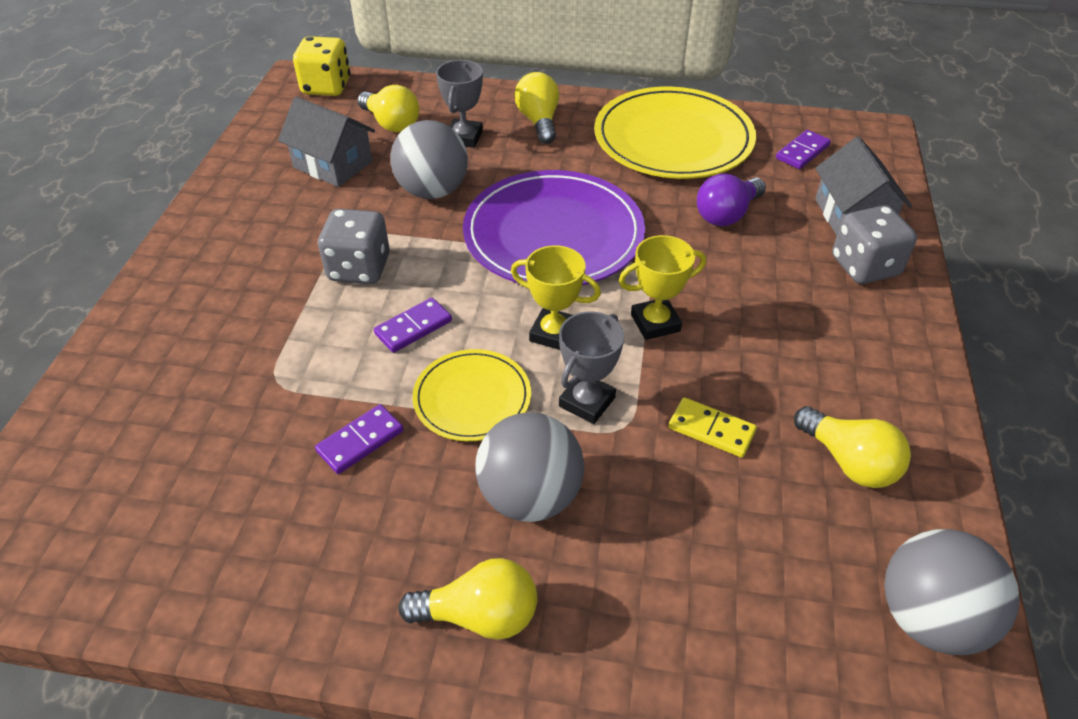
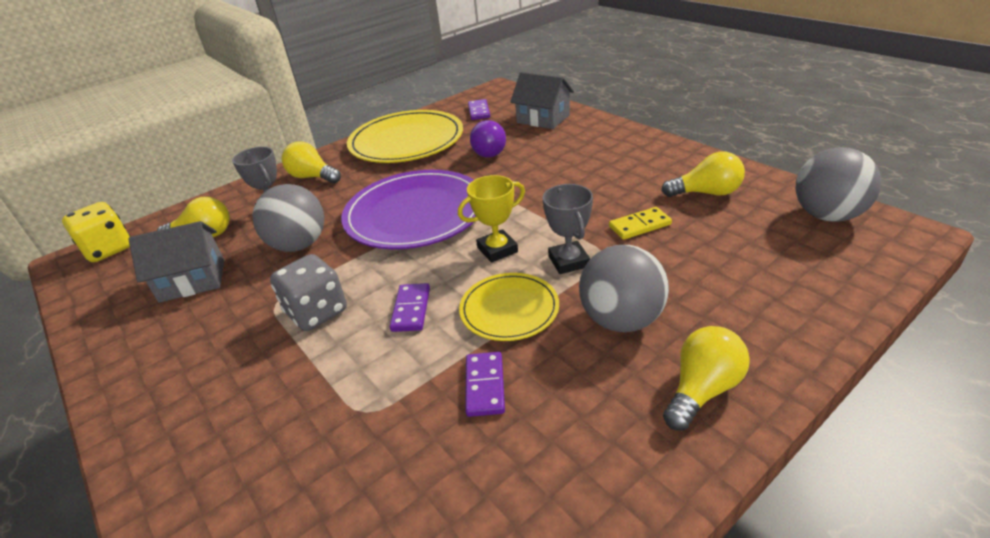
camera: 45 degrees left, 10 degrees down
(655, 323) = (537, 209): yellow trophy -> none
(864, 266) = (581, 131): grey dice -> none

